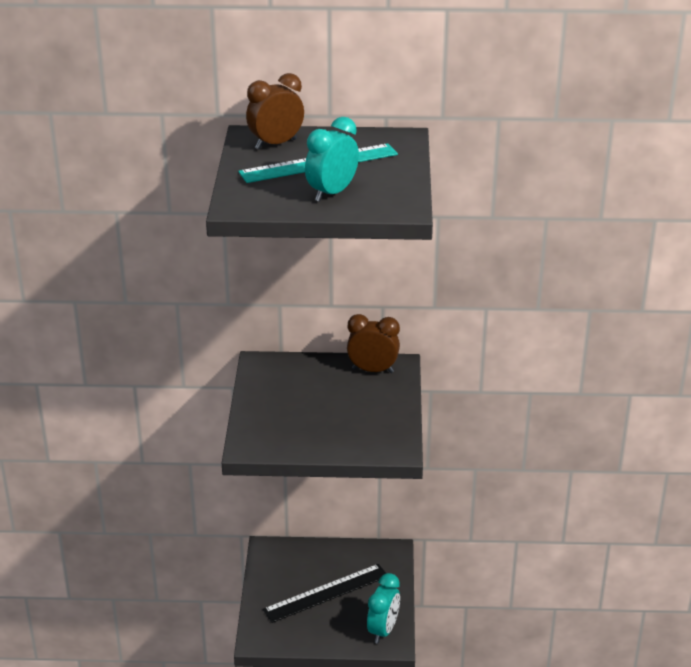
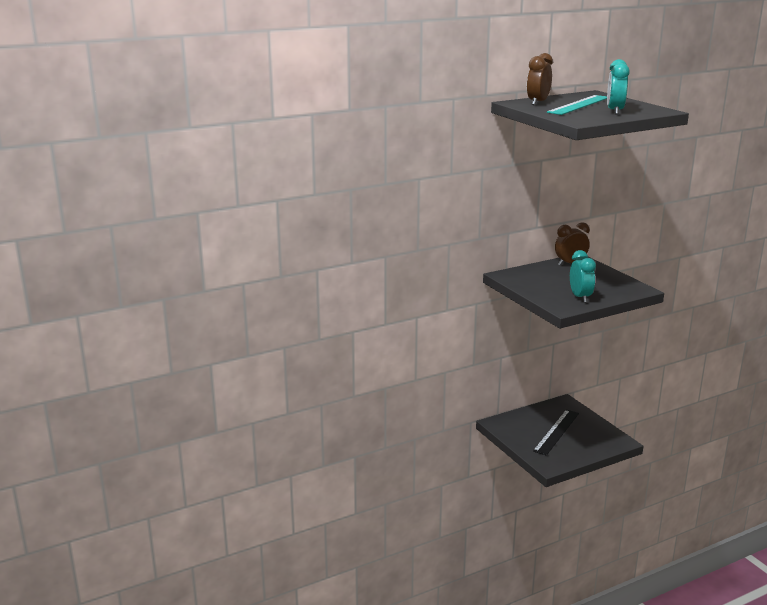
camera: 30 degrees left, 10 degrees down
(383, 630) = (610, 438): turquoise clock -> turquoise clock (580, 297)

